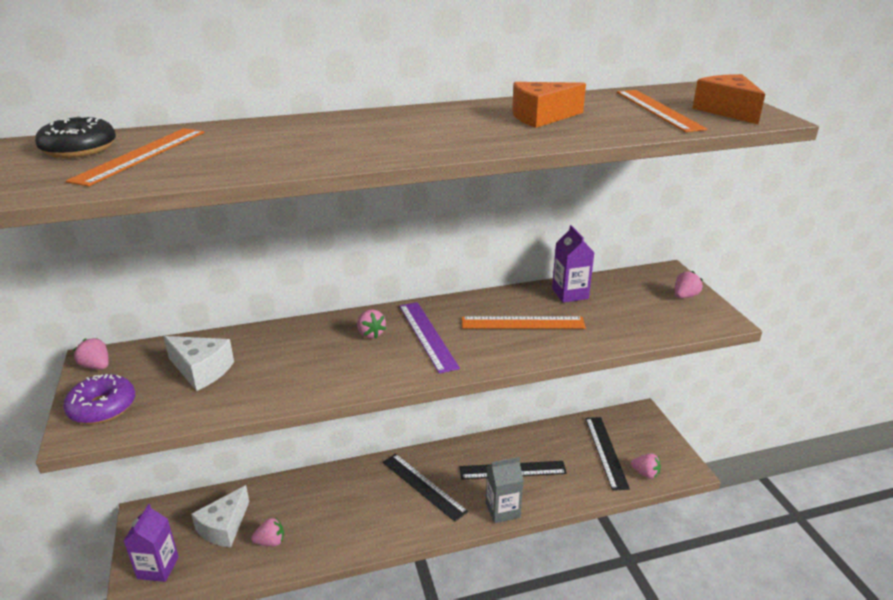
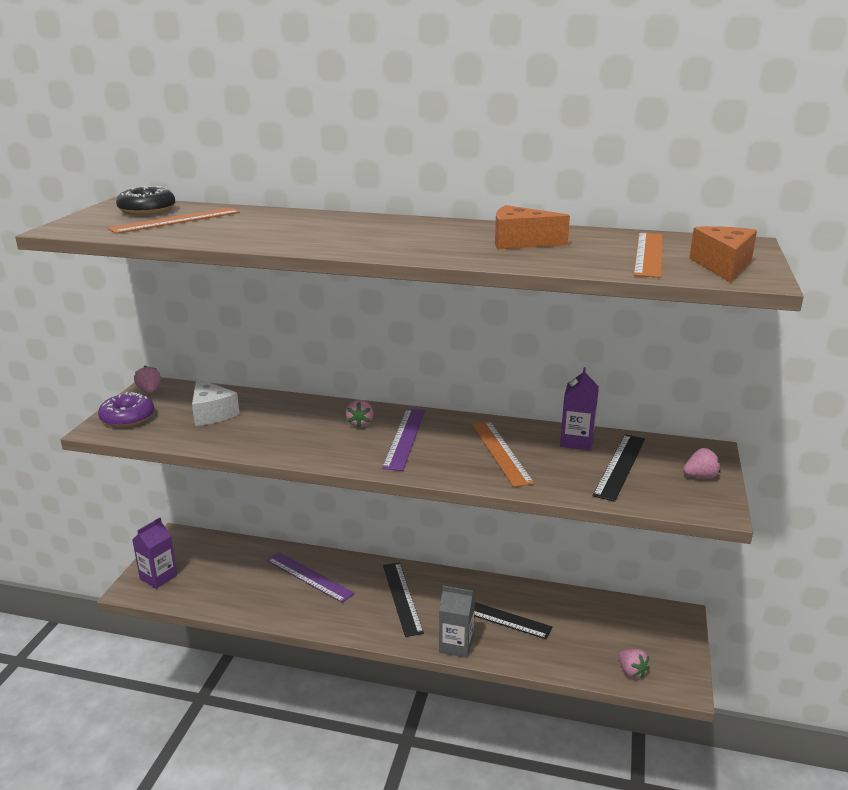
camera: 30 degrees right, 5 degrees down
(224, 527) = (223, 567): white cheese -> none
(270, 542) = (247, 591): pink strawberry -> none
(321, 501) = (309, 577): none -> purple ruler
(522, 323) = (501, 452): orange ruler -> orange ruler turned 45 degrees clockwise
(606, 452) = (605, 636): black ruler -> black ruler (620, 466)

